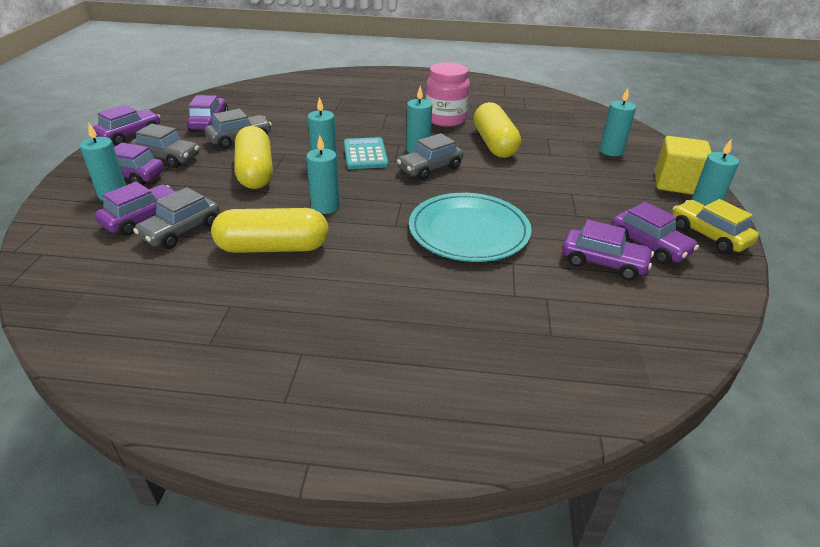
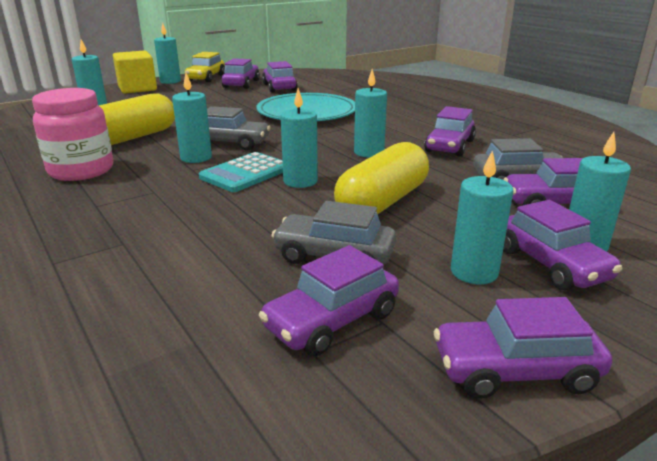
camera: 130 degrees left, 10 degrees down
(167, 157) = (474, 272): grey car -> turquoise candle
(273, 247) = (449, 146): yellow capsule -> purple car

